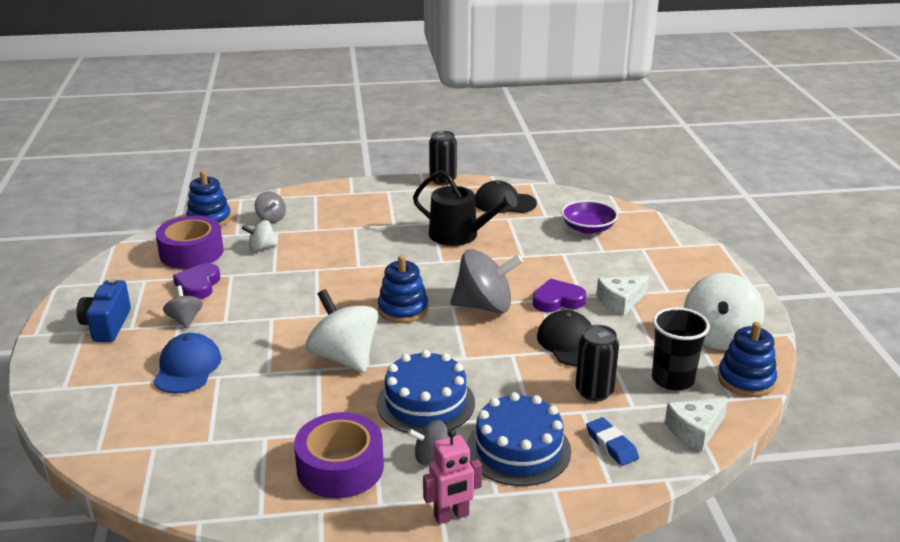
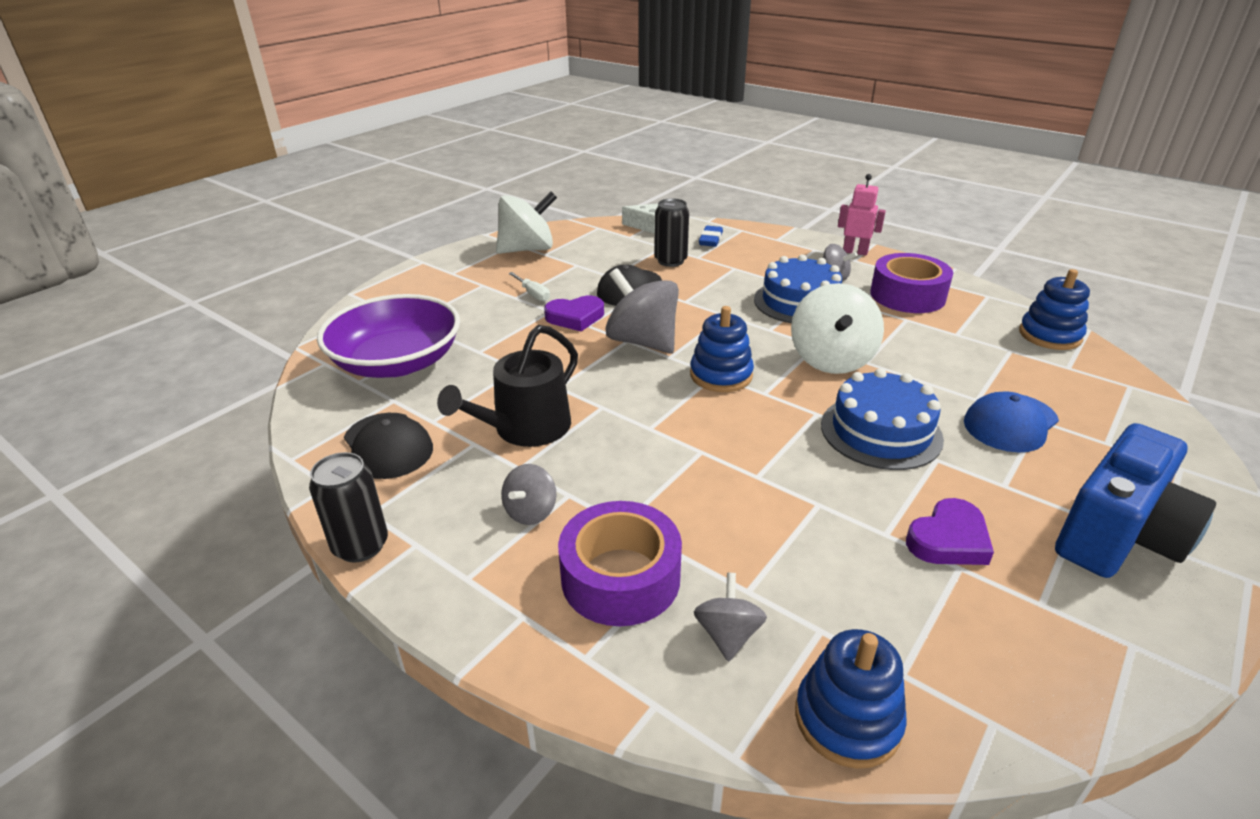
camera: 135 degrees left, 5 degrees up
(107, 325) = (1118, 536): blue camera -> blue camera, size x1.51
(185, 320) = (992, 487): grey spinning top -> grey spinning top (531, 512)
(191, 252) = (930, 627): purple tape -> purple tape (620, 577)
(261, 248) = (801, 564): white spinning top -> none
(459, 235) = (525, 428): black watering can -> black watering can turned 120 degrees counterclockwise
(518, 449) = (770, 258): blue cake -> blue cake (881, 431)
(557, 300) = (575, 317): purple heart -> purple heart turned 45 degrees counterclockwise
(588, 228) = (397, 362): purple bowl -> purple bowl, size x1.74
(620, 302) = (533, 294): white cheese -> white screwdriver
(672, 379) = (610, 246): black cup -> none
(746, 380) = (570, 229): blue stacking toy -> blue stacking toy (1050, 335)

